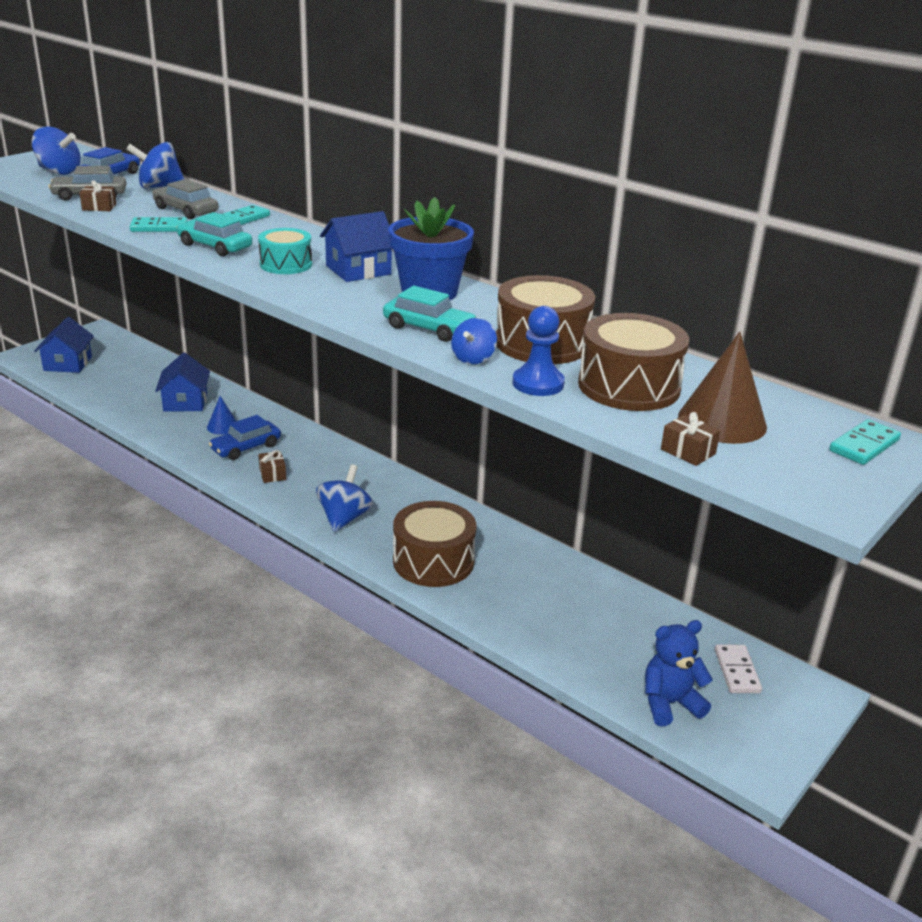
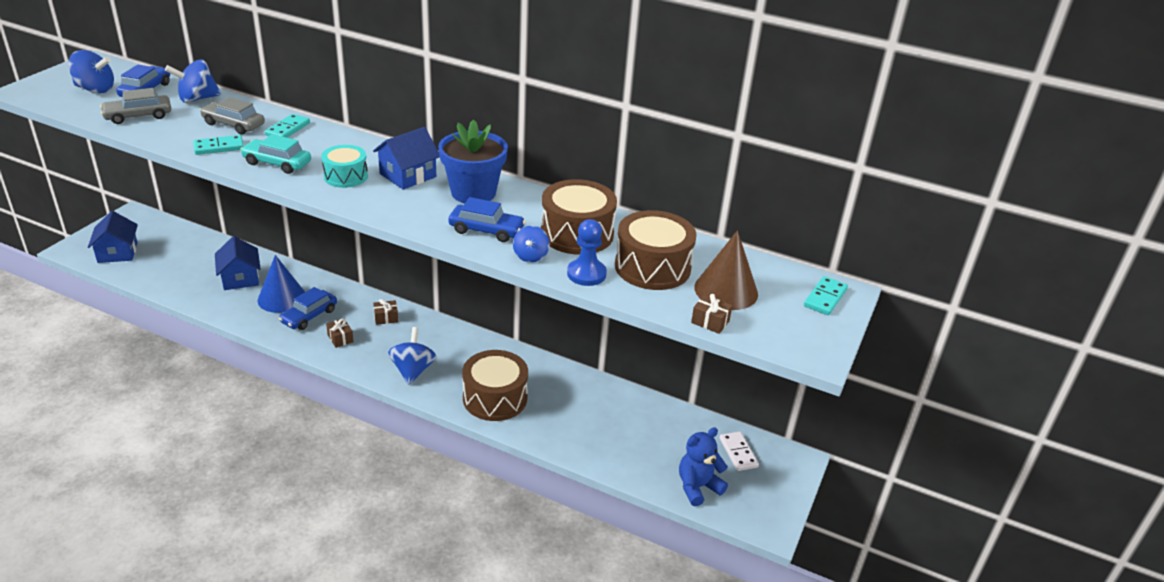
camera: 15 degrees left, 5 degrees up
(99, 207) = (153, 129): brown gift -> brown gift (386, 318)
(222, 426) = (282, 298): blue cone -> blue cone, size x1.75
(429, 328) = (486, 230): turquoise car -> blue car

